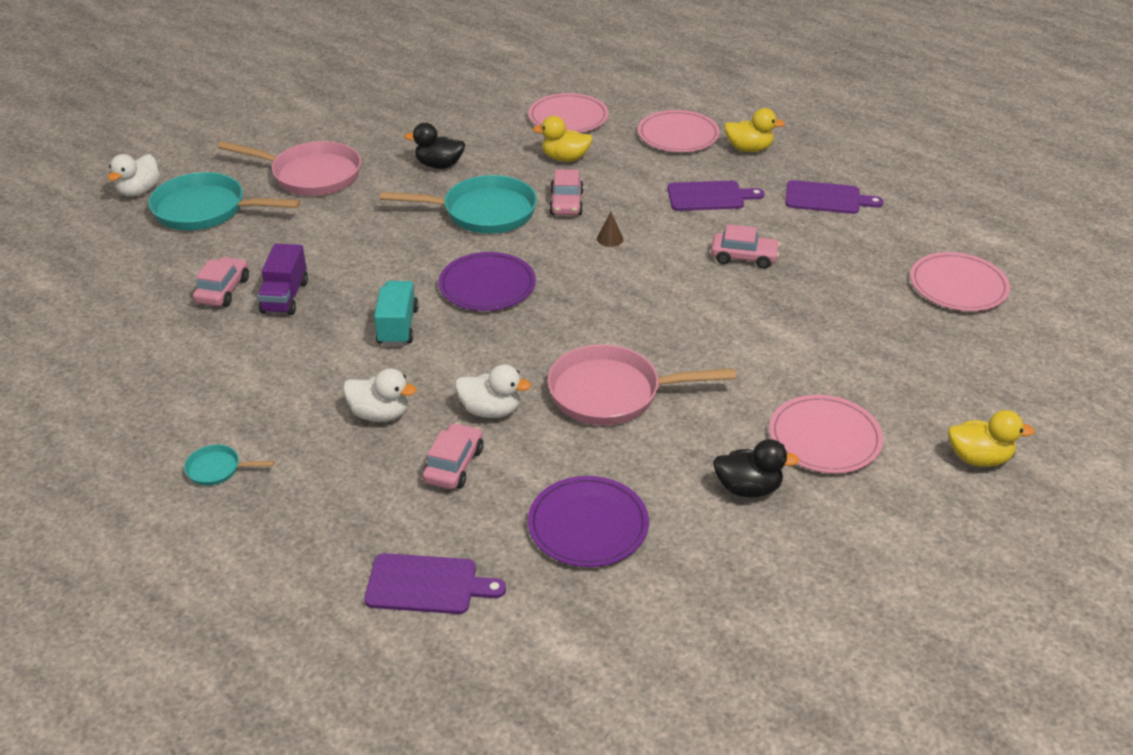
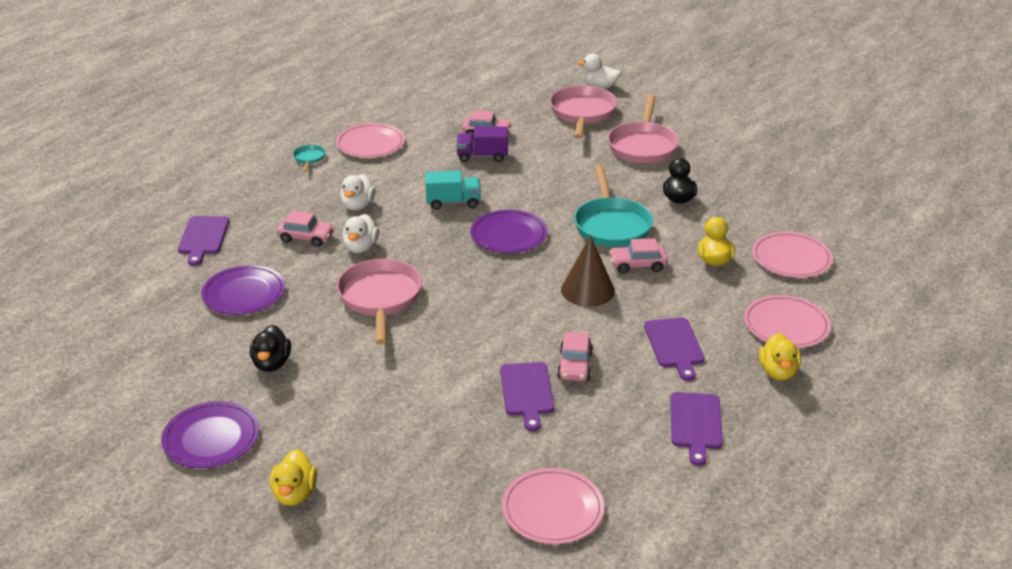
camera: 85 degrees right, 5 degrees down
(206, 210) = (582, 113): turquoise pan -> pink pan
(610, 239) = (587, 290): brown cone -> brown cone, size x2.26
(788, 290) = (527, 392): none -> purple cutting board
(824, 438) = (325, 405): pink plate -> pink plate (370, 144)
(899, 536) = (211, 438): none -> purple plate

